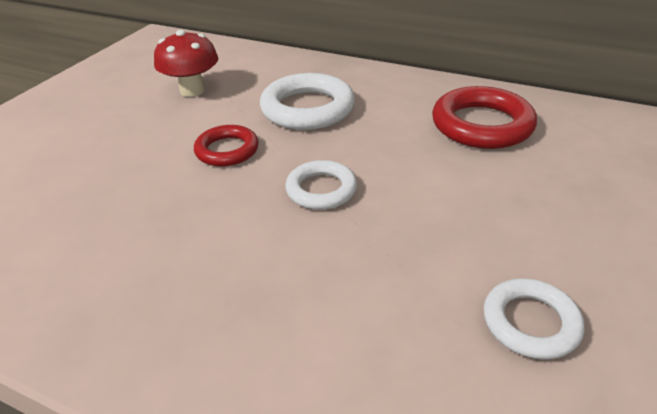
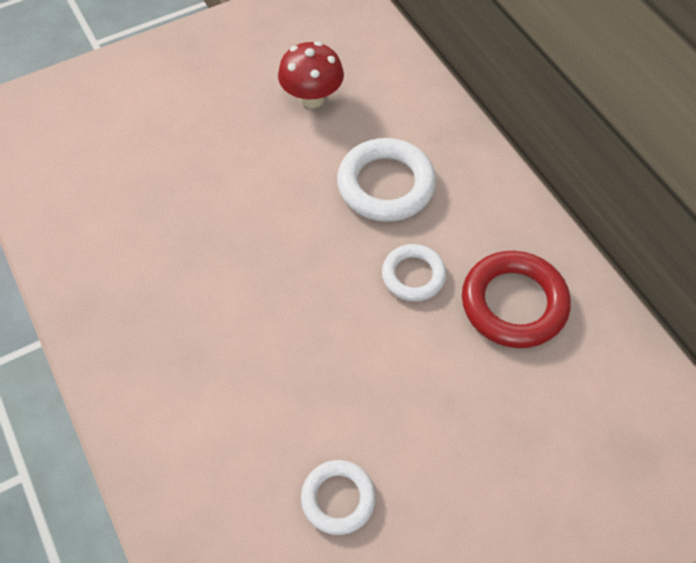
camera: 35 degrees right, 20 degrees up
(227, 150) = (281, 198): red ring -> none
(321, 190) = (314, 290): white ring -> white ring (413, 275)

